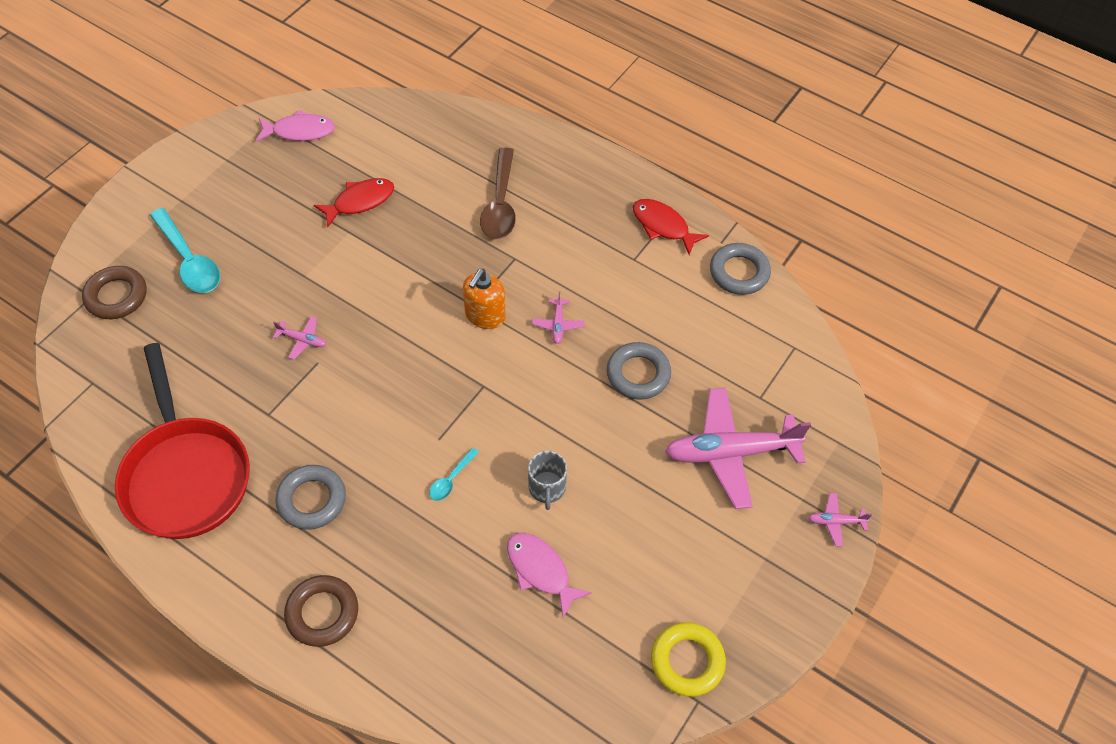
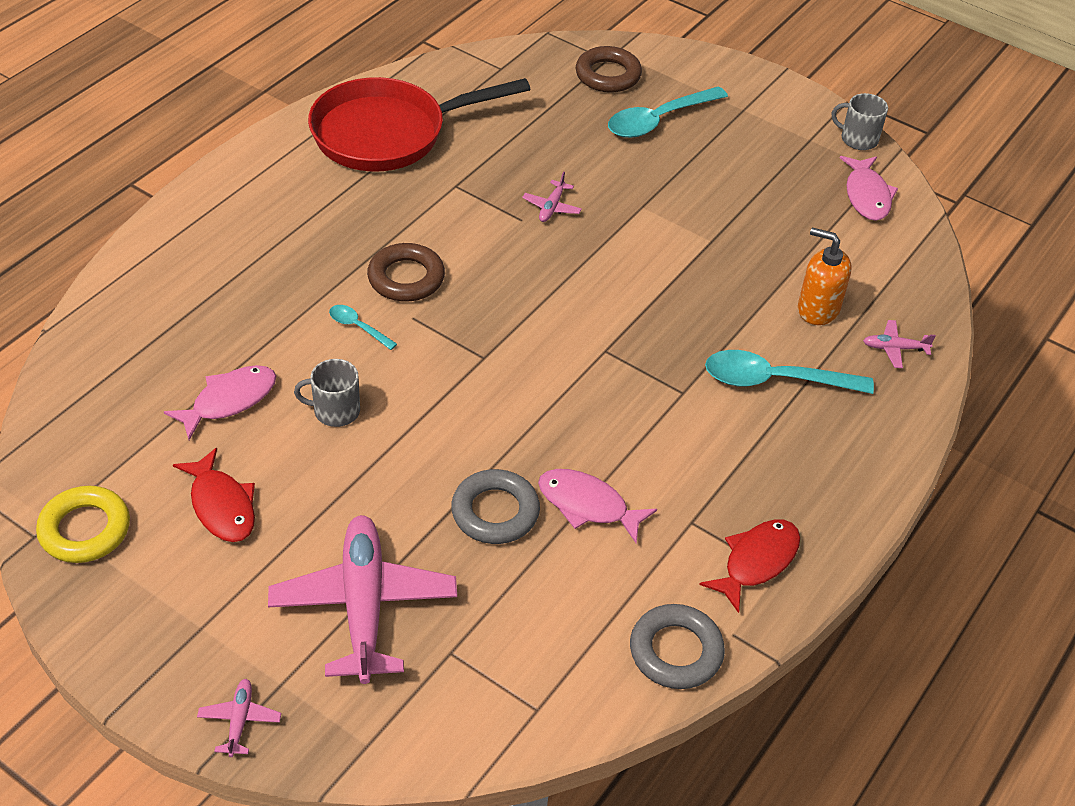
camera: 90 degrees right, 10 degrees down
(229, 129) = (858, 139): none -> grey mug
(312, 500) = (347, 220): grey ring -> none
(322, 613) = (217, 231): brown ring -> brown ring (406, 278)
(360, 201) = (760, 249): red fish -> red fish (221, 505)
(485, 315) = (588, 361): orange soap dispenser -> orange soap dispenser (818, 309)
(500, 204) = (774, 380): brown spoon -> turquoise spoon
(558, 325) = (575, 432): pink plane -> pink plane (894, 348)
(626, 318) = (587, 505): none -> pink fish

